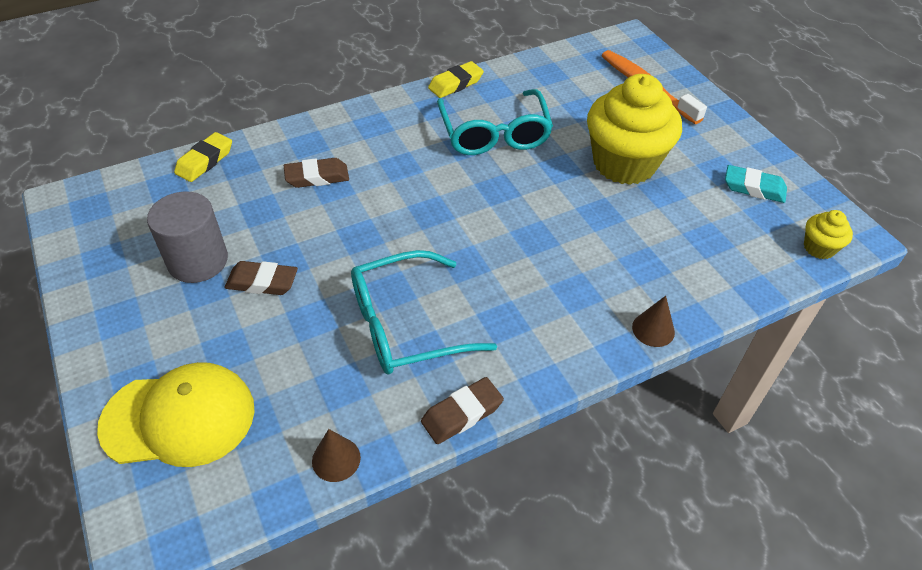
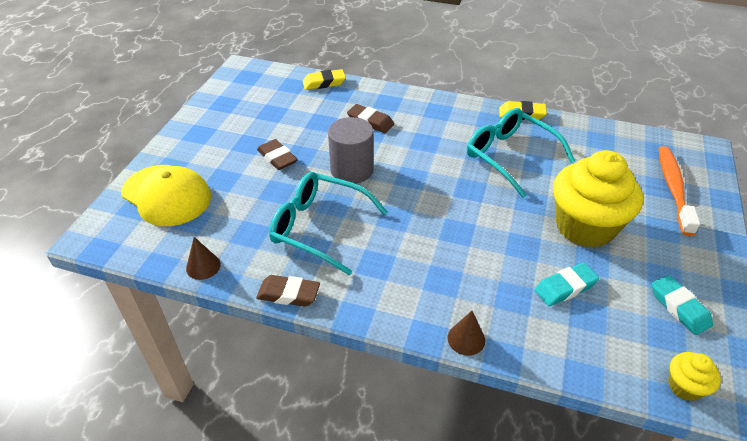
camera: 45 degrees right, 5 degrees down
(198, 261) = (262, 129): grey cylinder -> grey cylinder (352, 170)
(494, 134) = (510, 156): turquoise glasses -> turquoise glasses turned 105 degrees clockwise
(669, 228) = (565, 287): none -> turquoise eraser

